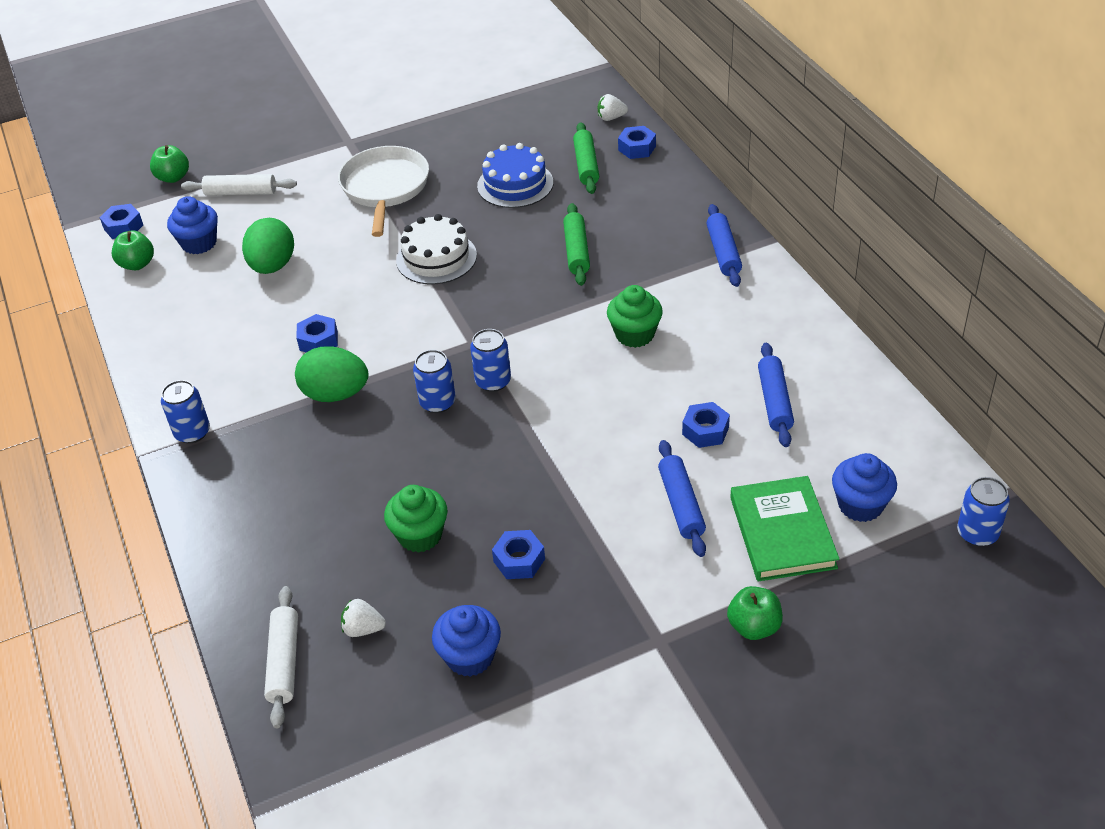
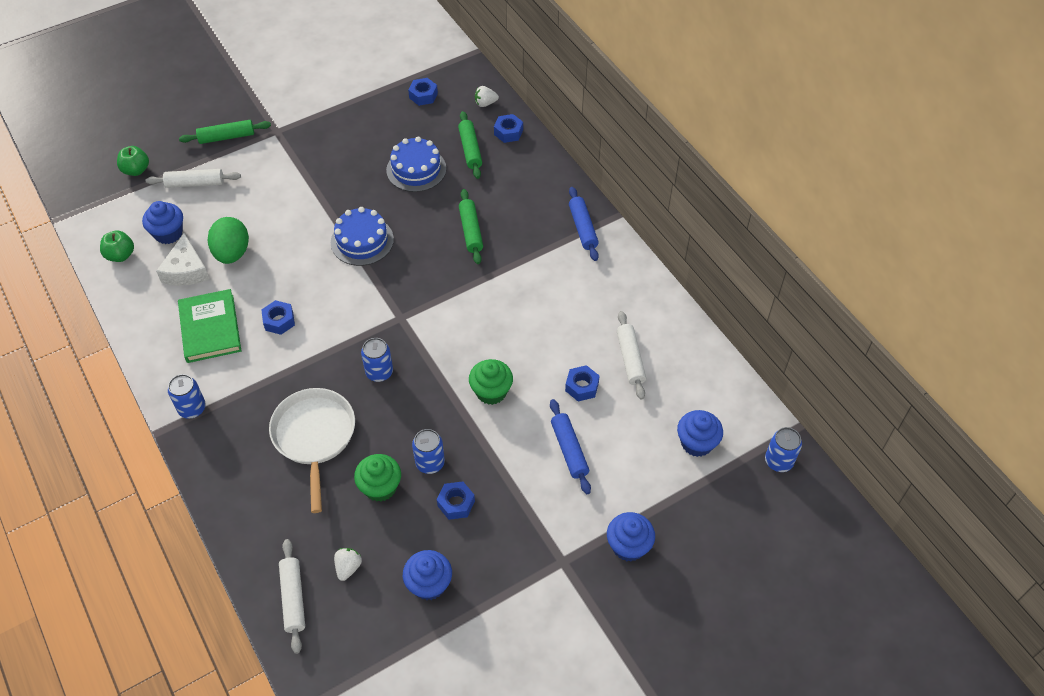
camera: 10 degrees left, 10 degrees up
(123, 227) = (103, 220): blue nut -> blue nut (423, 95)
(213, 282) = (186, 270): none -> white cheese
(287, 146) = (227, 137): none -> green rolling pin
(335, 394) = (299, 368): green egg -> none
(363, 629) = (348, 567): white strawberry -> white strawberry turned 105 degrees clockwise
(385, 188) = (312, 176): white pan -> white pan (314, 436)
(436, 258) = (362, 241): white cake -> blue cake
(493, 381) = (419, 351): blue can -> blue can (430, 463)
(635, 334) = (522, 305): green cupcake -> green cupcake (491, 392)
(754, 627) = (628, 546): green apple -> blue cupcake
(774, 401) = (630, 359): blue rolling pin -> white rolling pin
(782, 532) = (643, 468): green book -> green book (210, 328)

